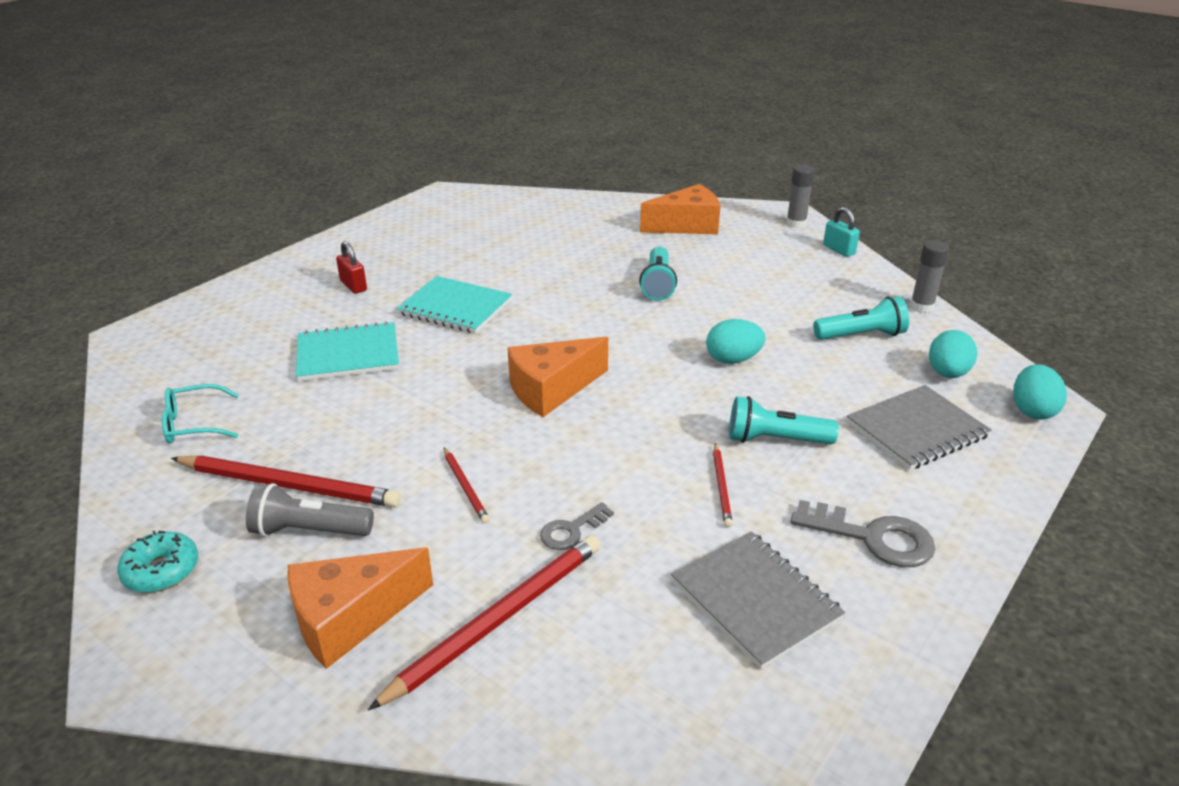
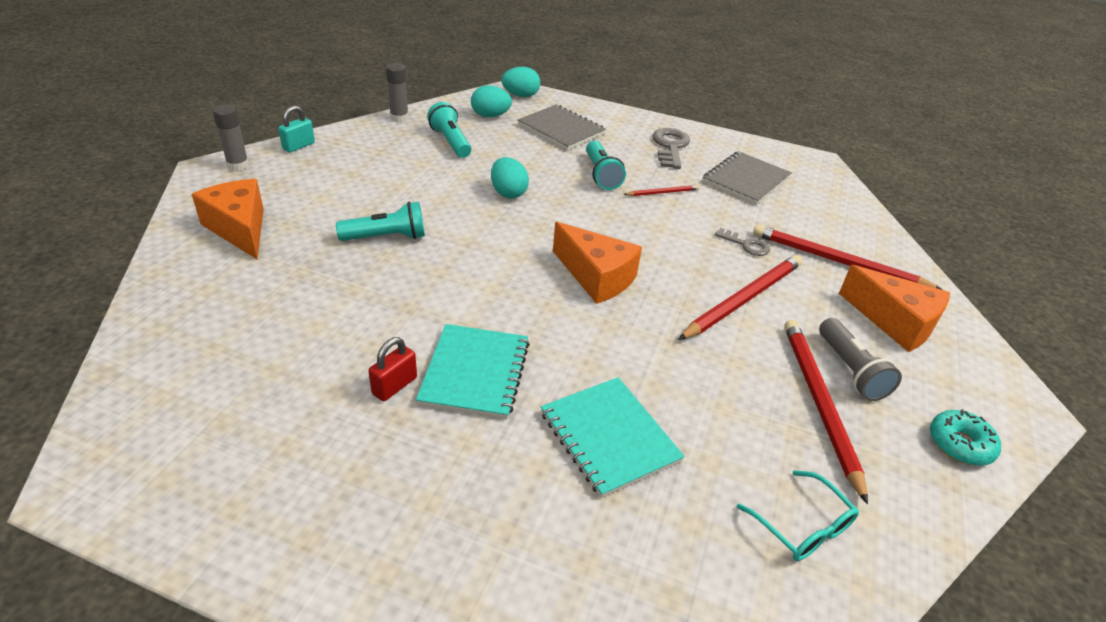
camera: 110 degrees left, 5 degrees up
(353, 286) = (445, 495): red padlock -> red padlock (394, 386)
(465, 487) = (743, 299): red pencil -> red pencil, size x2.03

